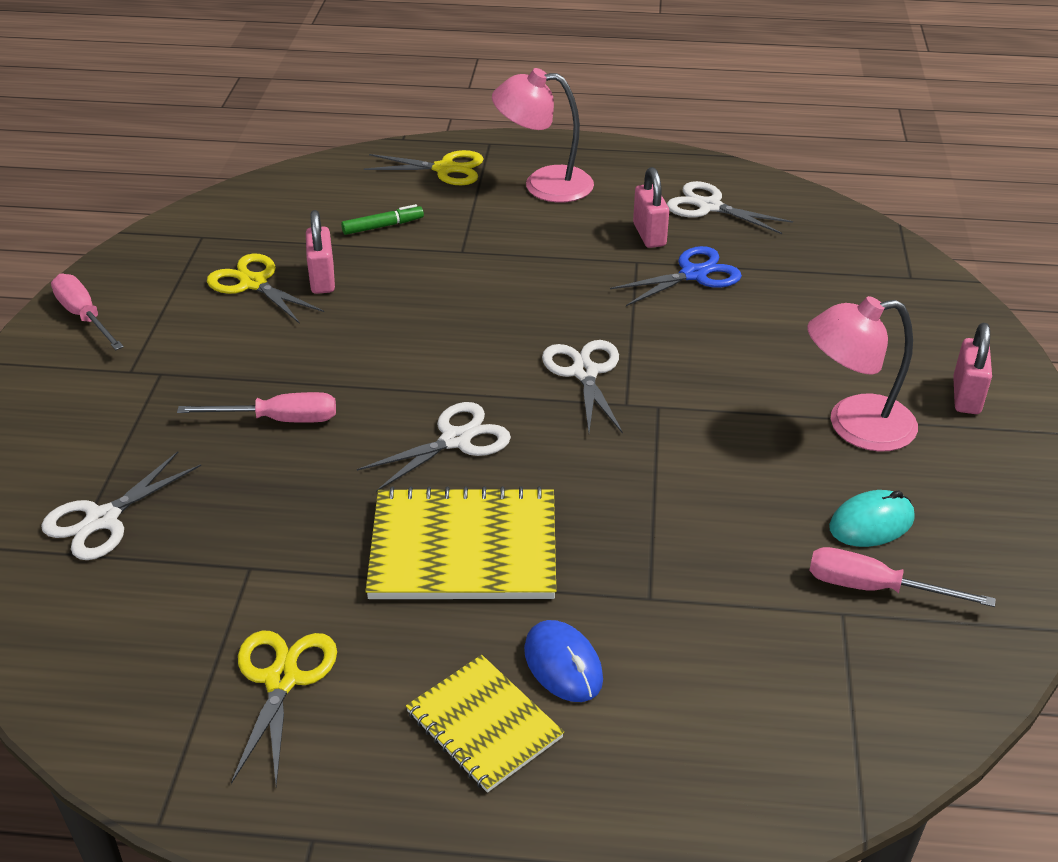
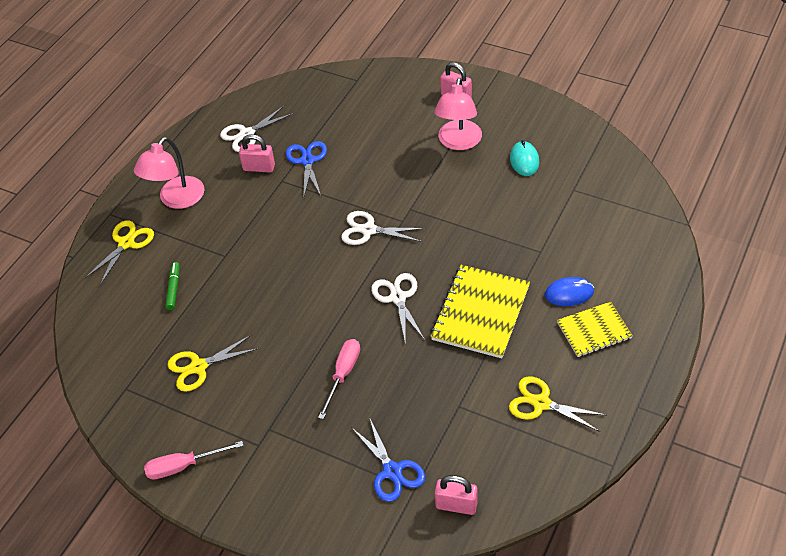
camera: 65 degrees left, 10 degrees up
(103, 519) = (392, 471): white scissors -> blue scissors
(322, 279) = (215, 330): pink padlock -> pink padlock (456, 505)
(874, 588) = (563, 174): pink screwdriver -> none

